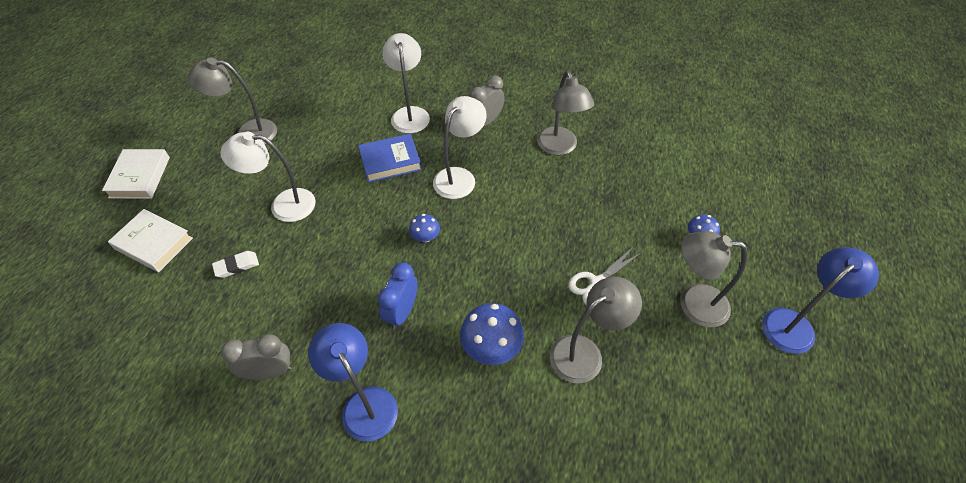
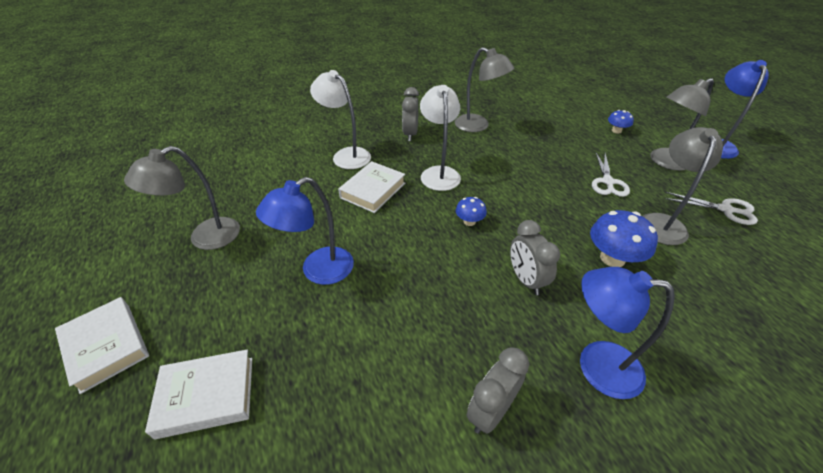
camera: 40 degrees left, 10 degrees down
(237, 266) = (336, 348): white eraser -> none
(283, 205) = (318, 271): white lamp -> blue lamp
(390, 161) = (373, 190): blue book -> white book
(402, 312) = (526, 280): blue clock -> grey clock
(672, 390) = (726, 210): none -> white scissors

